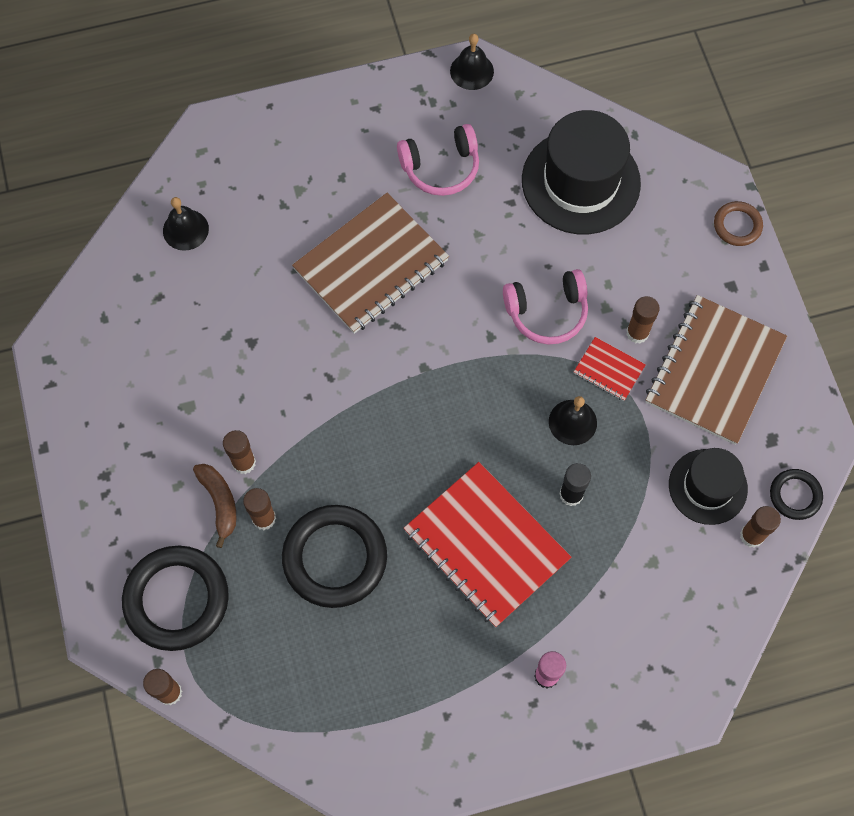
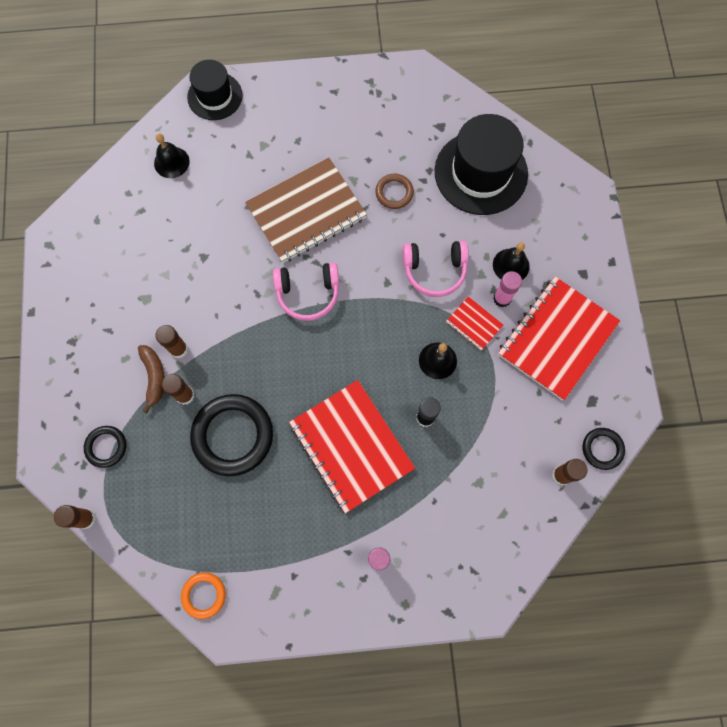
camera: 10 degrees right, 5 degrees up
(177, 599) = (106, 447): black ring -> black ring, size x0.51
(339, 759) = (204, 595): none -> orange ring
(441, 168) = (375, 145): pink headphones -> pink headphones (308, 294)
(471, 71) = (413, 74): black bell -> black bell (511, 265)
(637, 333) = (502, 298): brown glue stick -> pink glue stick
(707, 486) = (534, 430): black hat -> black hat (215, 96)
(714, 371) = (557, 339): brown notebook -> red notebook
(737, 225) = (597, 226): brown ring -> brown ring (394, 193)

